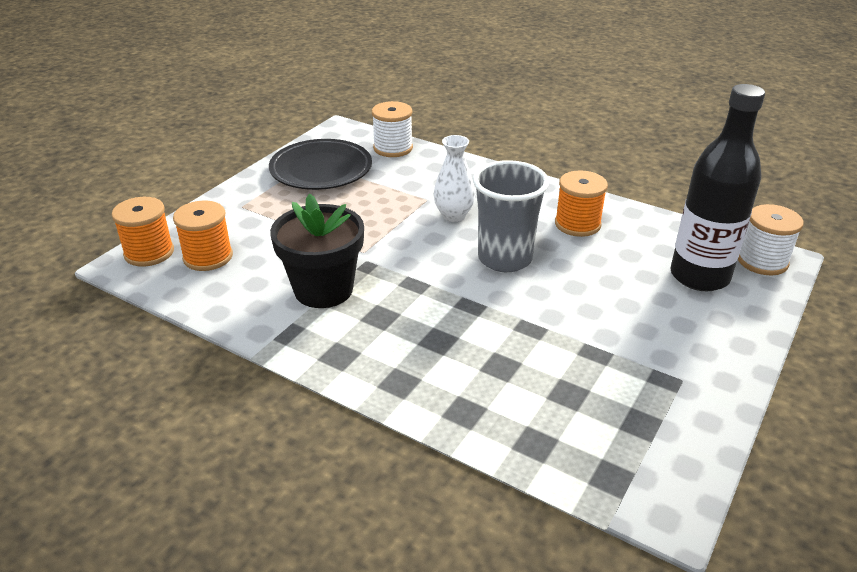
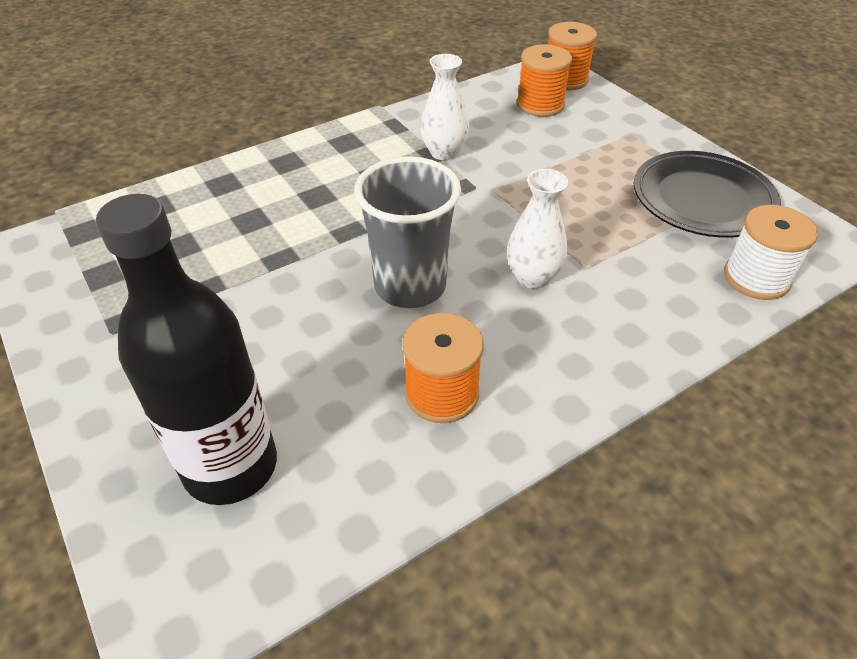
camera: 115 degrees right, 10 degrees up
(323, 289) = (444, 152): black flower pot -> white vase
(762, 261) = (191, 587): white spool -> none

